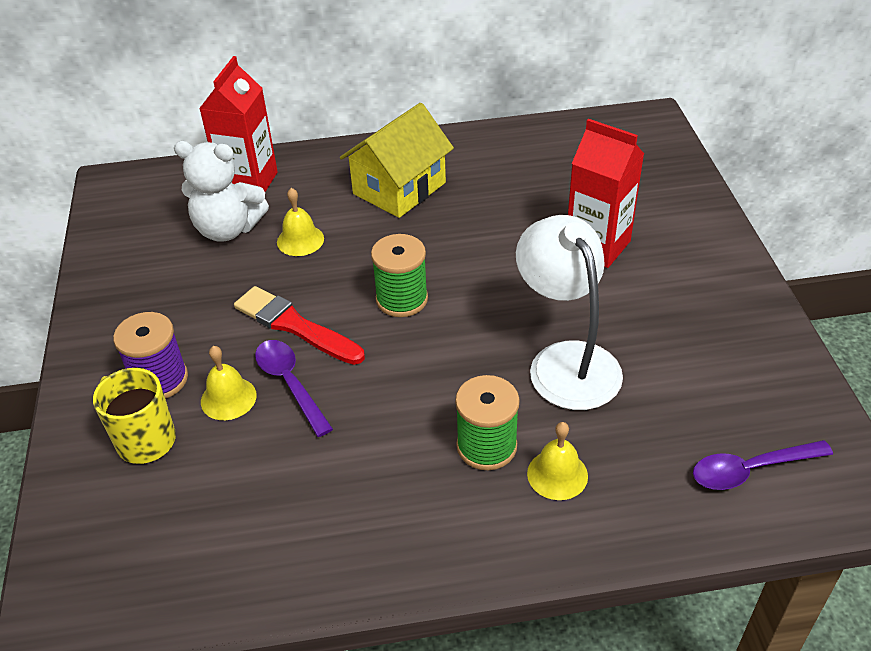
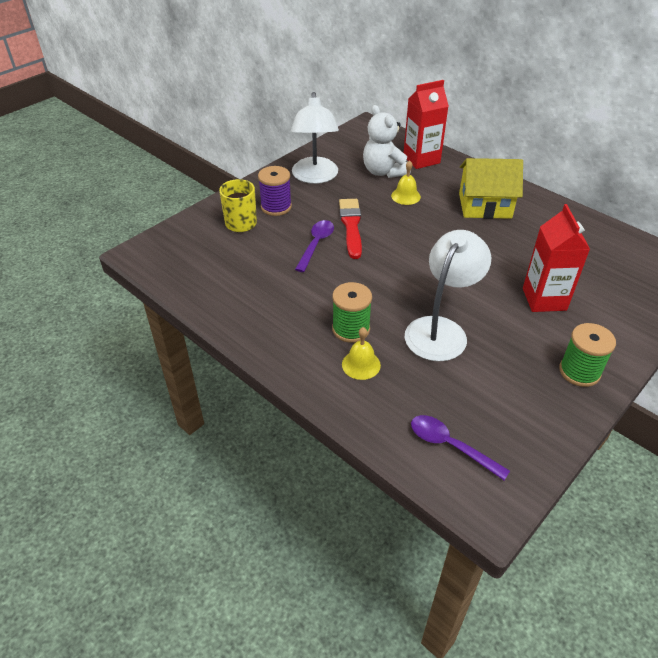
camera: 50 degrees right, 0 degrees up
(149, 300) = (315, 177): none -> white lamp
(228, 398) = (288, 231): yellow bell -> none
(402, 299) = (410, 249): green spool -> green spool (579, 371)

